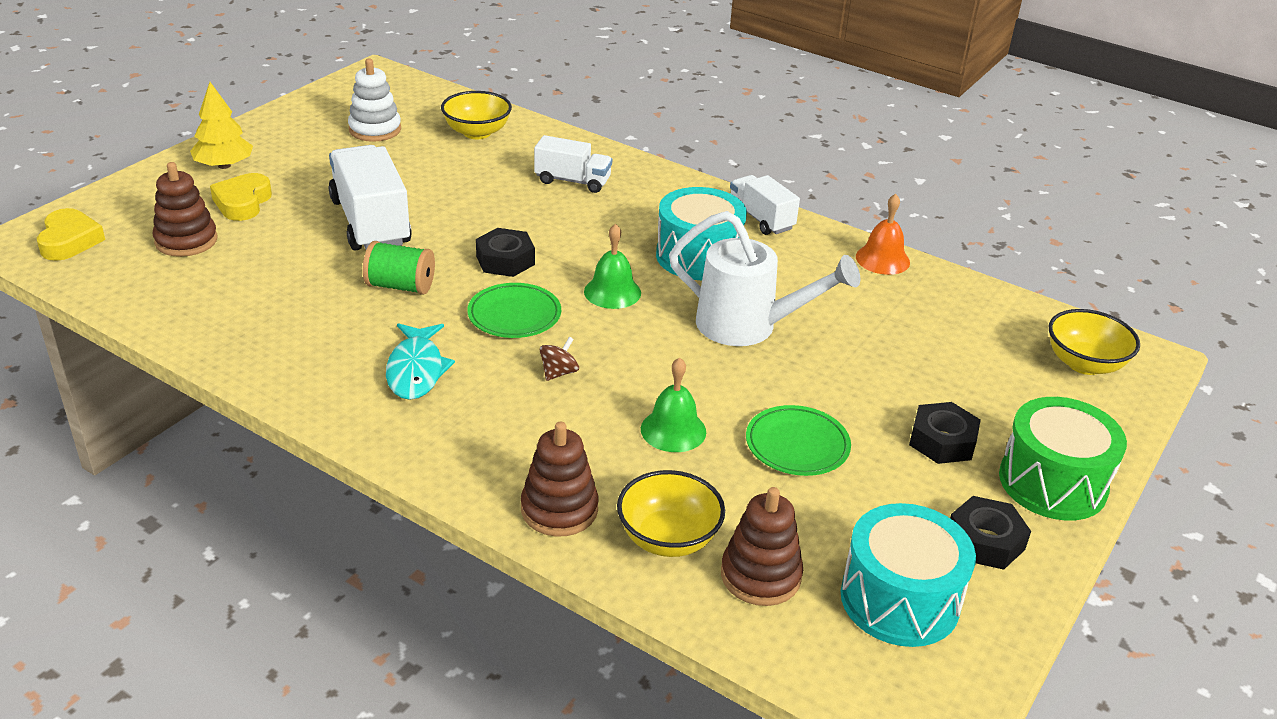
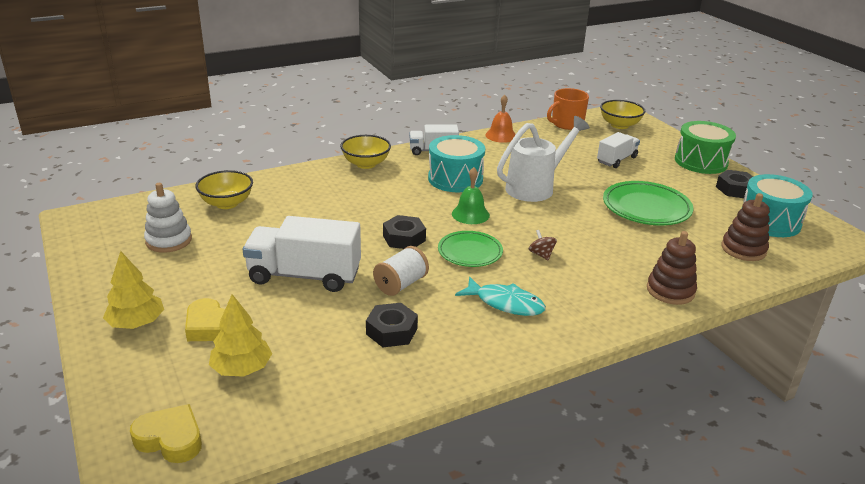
camera: 60 degrees left, 5 degrees down
(186, 241) = (241, 368): brown stacking toy -> yellow tree
(400, 286) = (401, 284): green spool -> white spool
(572, 181) = (331, 190): white truck -> white truck (616, 160)
(668, 538) = (707, 265): yellow bowl -> yellow bowl (366, 164)
(673, 430) = (616, 236): green bell -> none
(797, 445) = (646, 208): green plate -> green plate, size x1.50
(942, 441) = (660, 174): black nut -> black nut (391, 331)
(1011, 309) = (566, 124): none -> orange mug

